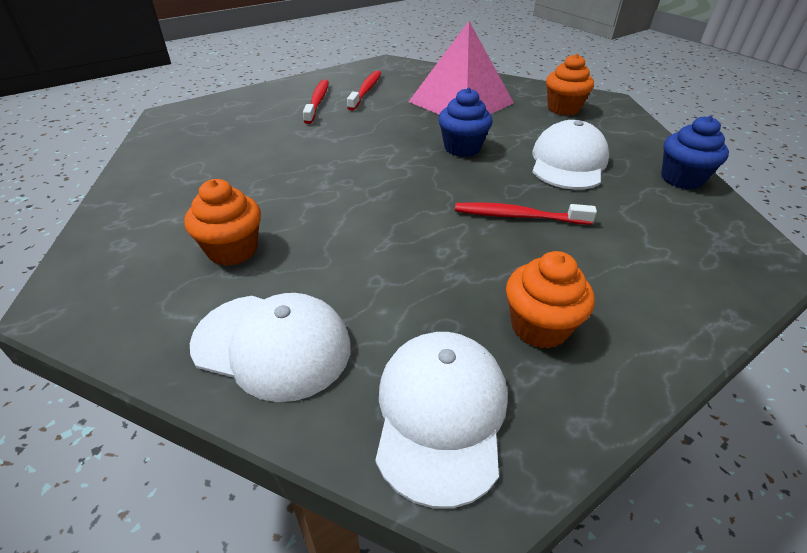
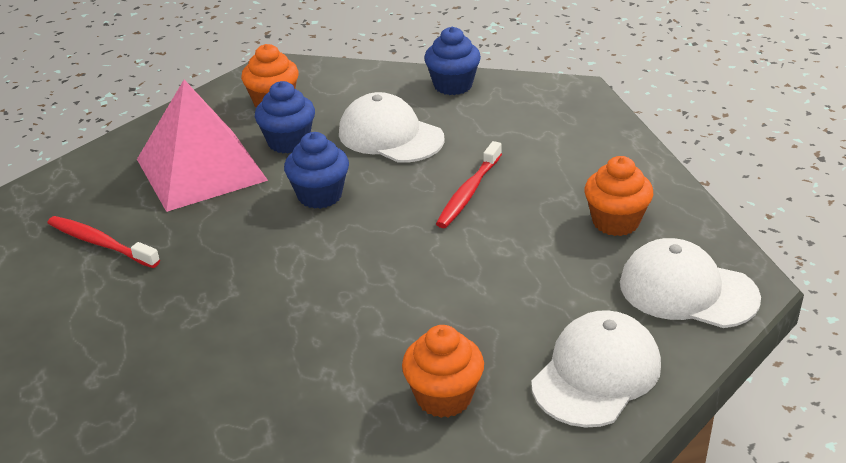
camera: 70 degrees left, 5 degrees down
(317, 102) = (101, 295): red toothbrush -> none
(519, 123) = (288, 142): none -> blue cupcake

